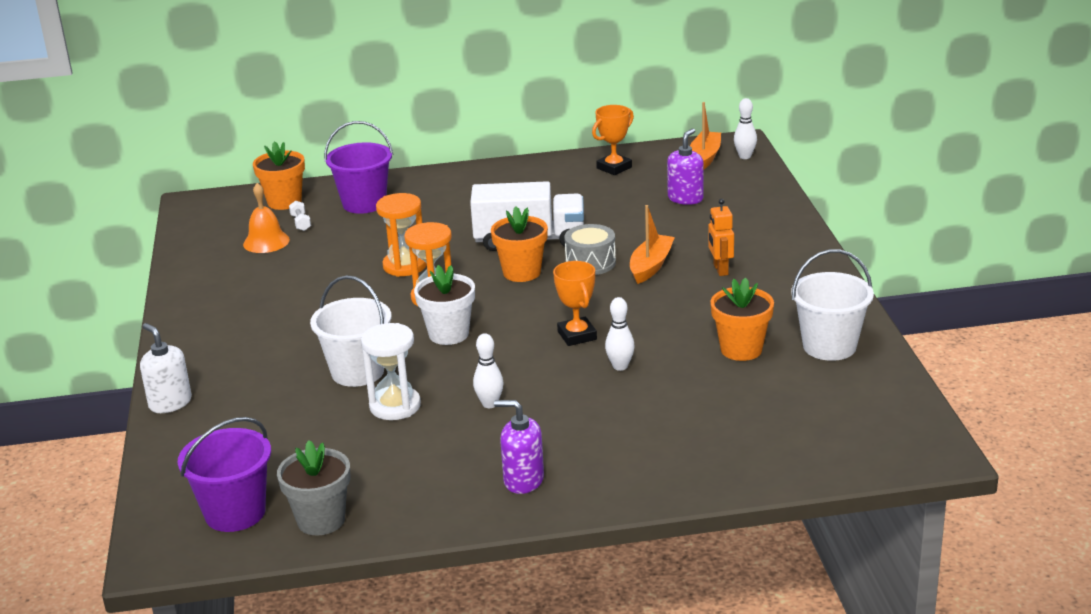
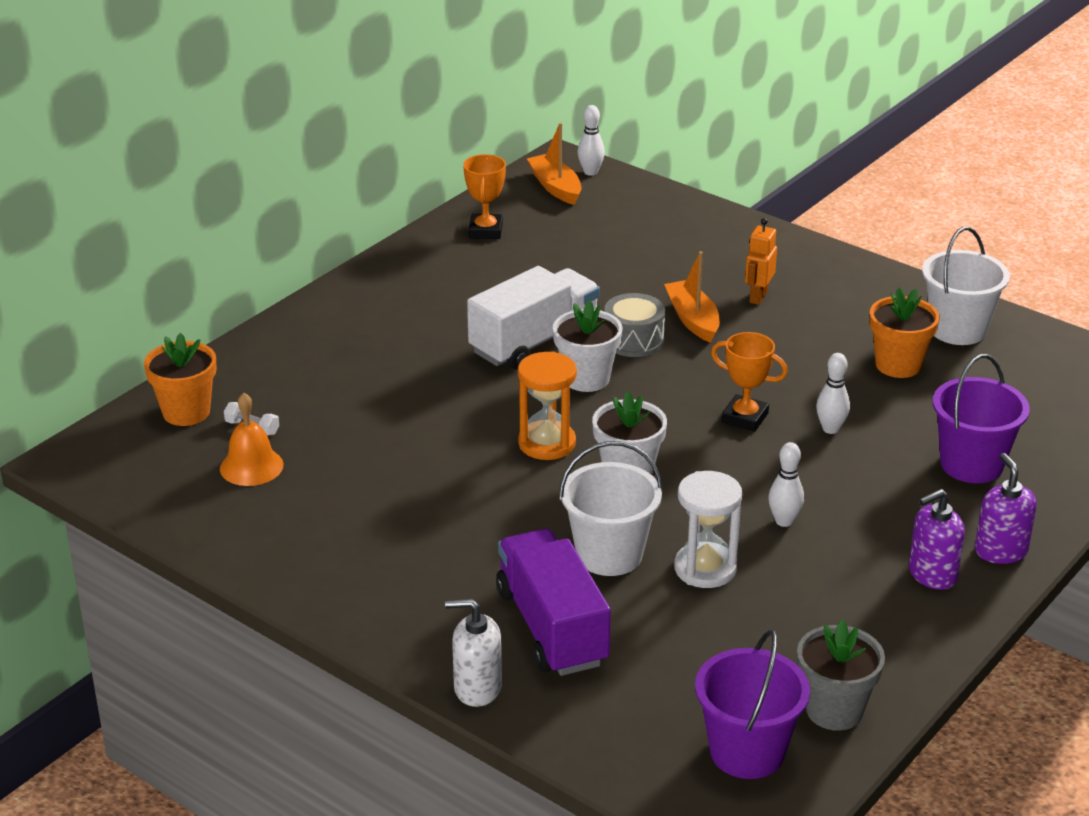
camera: 45 degrees left, 5 degrees up
(259, 393) = (552, 627): none -> purple truck
(364, 203) = (286, 375): purple bucket -> purple bucket (971, 464)
(405, 266) = (457, 424): orange hourglass -> none
(521, 272) = (586, 379): orange flower pot -> white flower pot
(685, 198) = (608, 237): purple soap dispenser -> purple soap dispenser (1000, 551)
(720, 270) = (758, 297): orange robot -> orange robot turned 75 degrees clockwise

